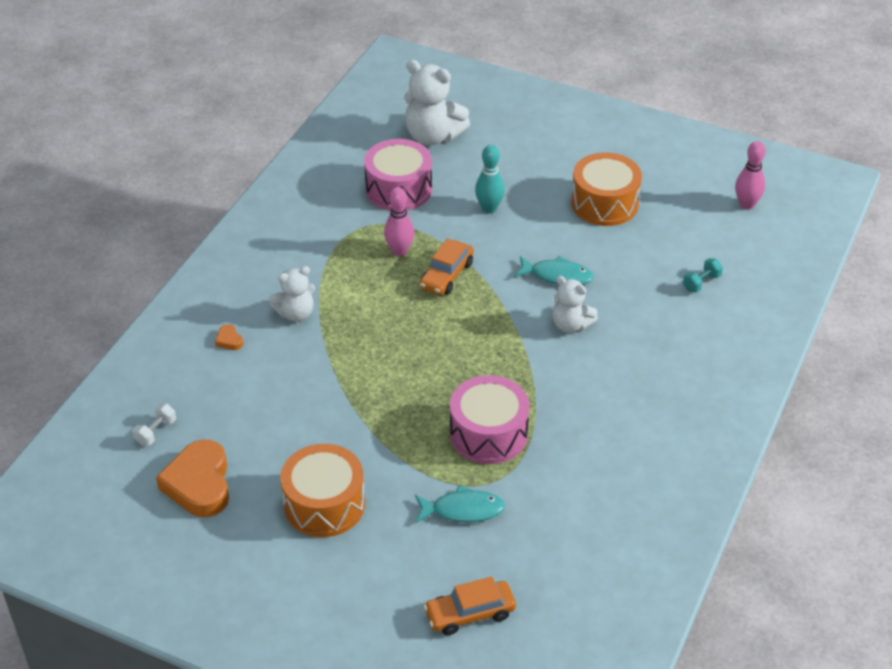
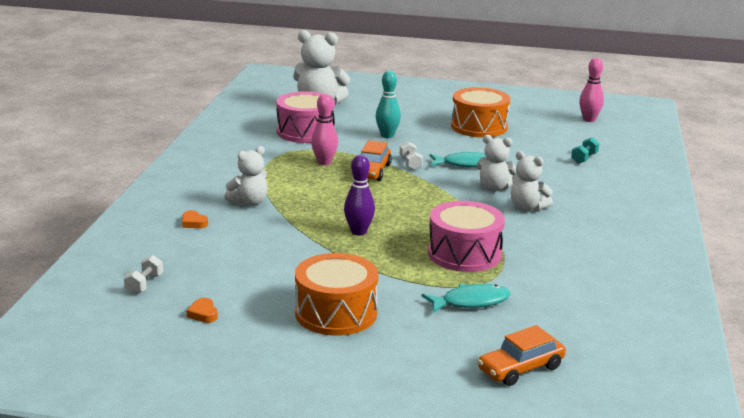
camera: 15 degrees left, 20 degrees down
(199, 484) = (203, 314): orange heart -> orange heart, size x0.41
(392, 380) = (358, 232): none -> purple bowling pin
(494, 267) = (410, 164): none -> white dumbbell
(591, 365) = (527, 207): none -> white teddy bear

